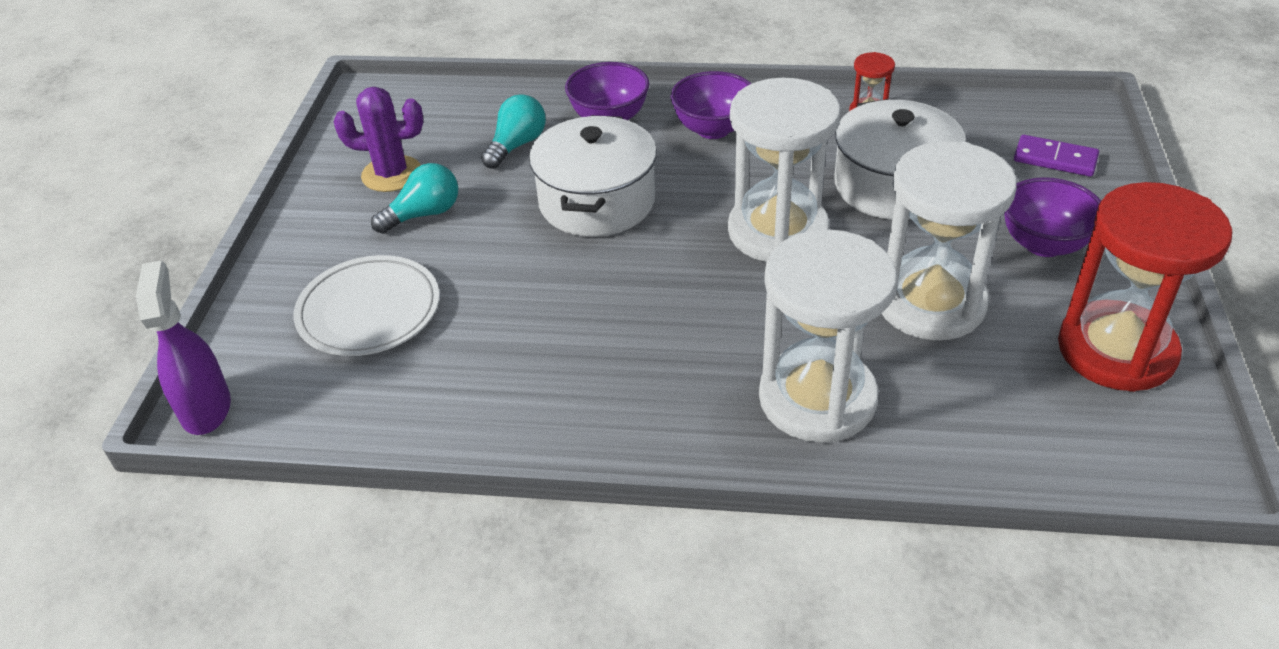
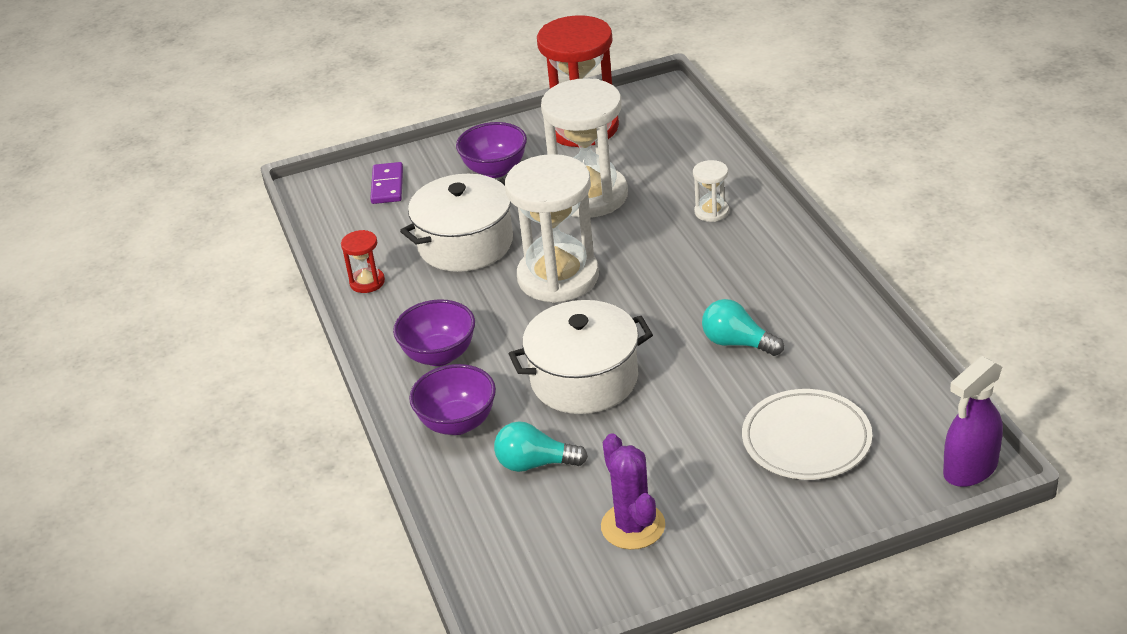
camera: 115 degrees left, 5 degrees down
(424, 214) = (672, 472): turquoise light bulb -> turquoise light bulb (737, 343)
(817, 399) = (711, 212): white hourglass -> white hourglass, size x0.44

